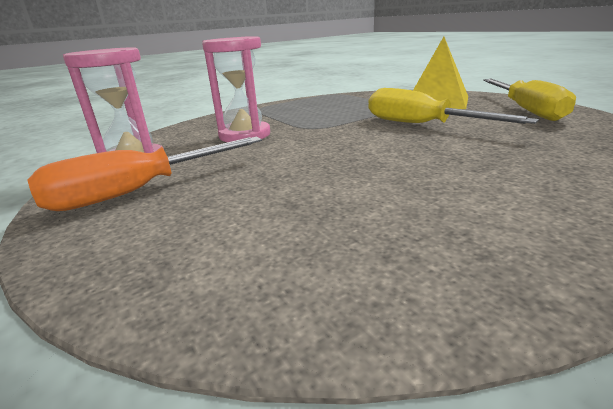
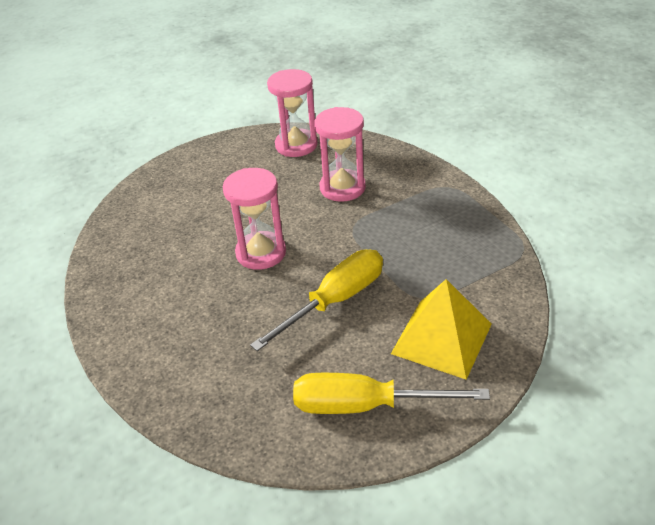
camera: 95 degrees right, 15 degrees up
(139, 191) = (241, 160): orange screwdriver -> none
(364, 156) = (261, 253): none -> pink hourglass

